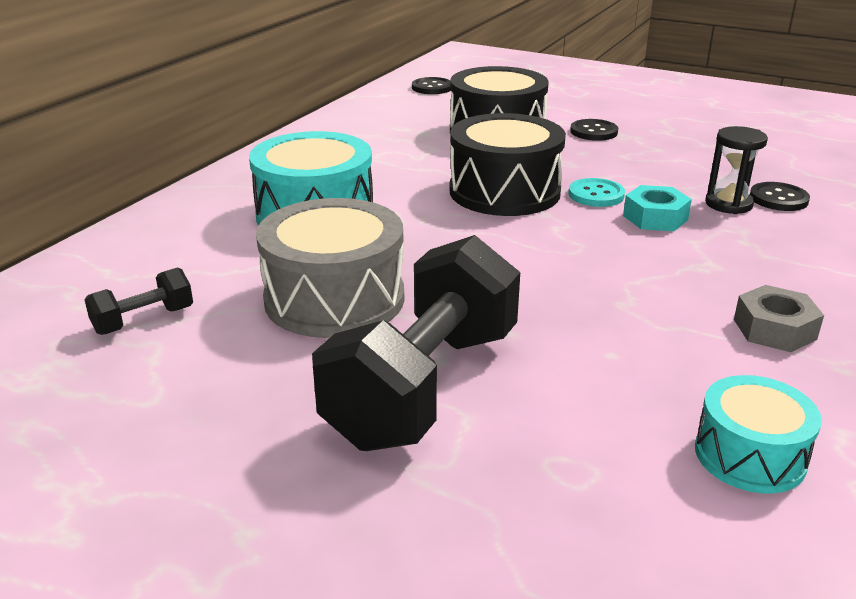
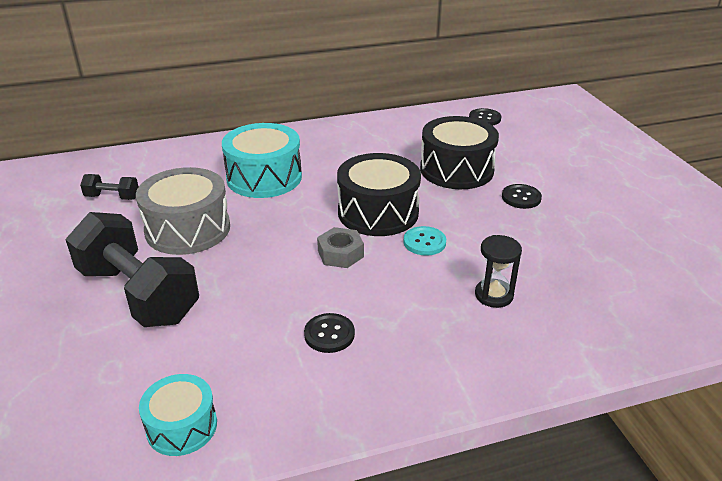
camera: 45 degrees right, 5 degrees up
(424, 386) = (138, 294): black dumbbell -> black dumbbell turned 60 degrees clockwise
(655, 218) = (426, 277): turquoise nut -> none
(774, 329) = (336, 382): grey nut -> grey nut (340, 254)
(778, 199) = (538, 312): black button -> black button (329, 334)

